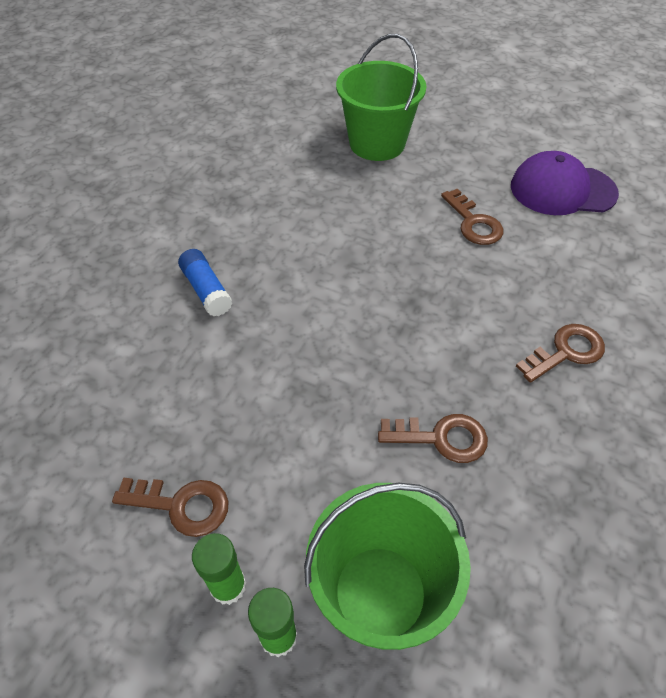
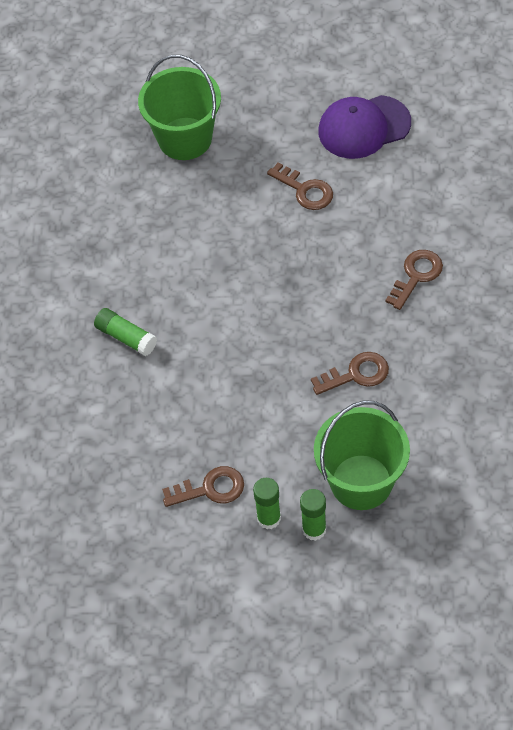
camera: 20 degrees left, 5 degrees up
(206, 290) = (126, 337): blue glue stick -> green glue stick

